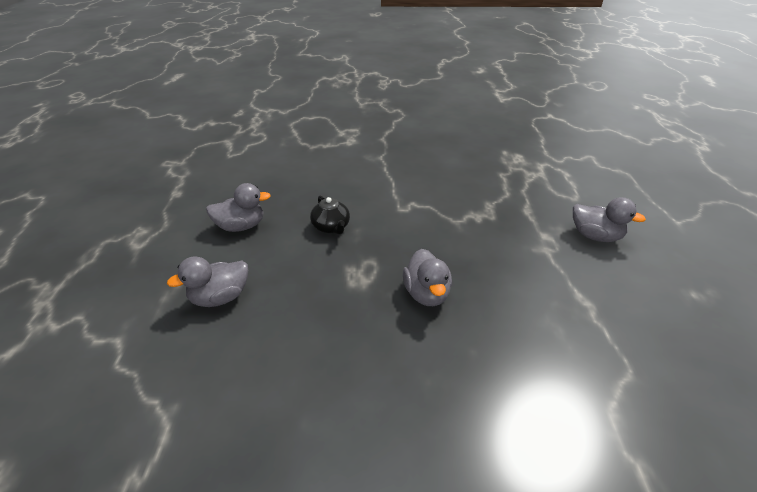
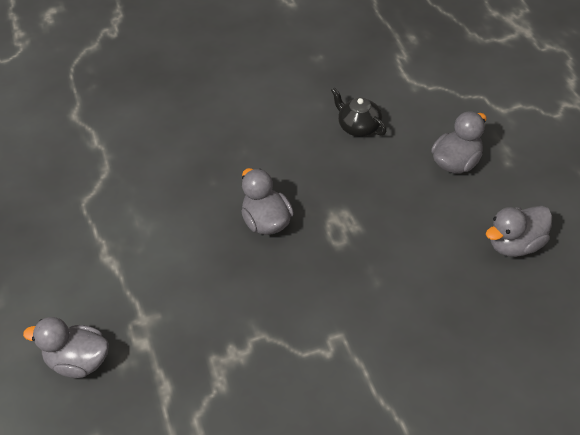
camera: 165 degrees right, 10 degrees up
(331, 227) = (410, 276): black teapot -> black teapot (359, 127)

